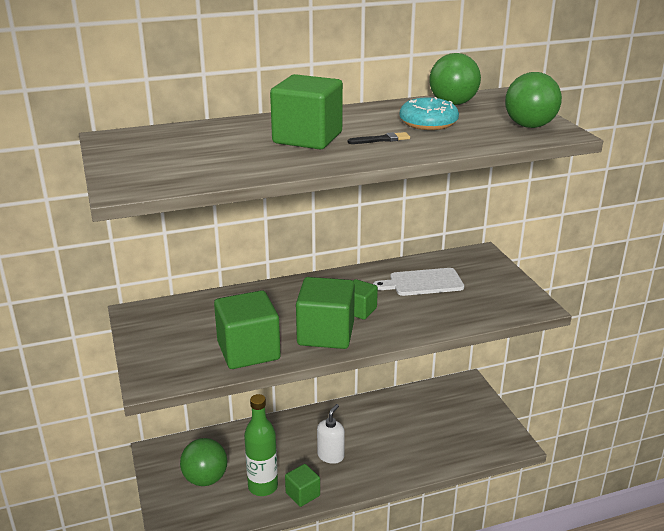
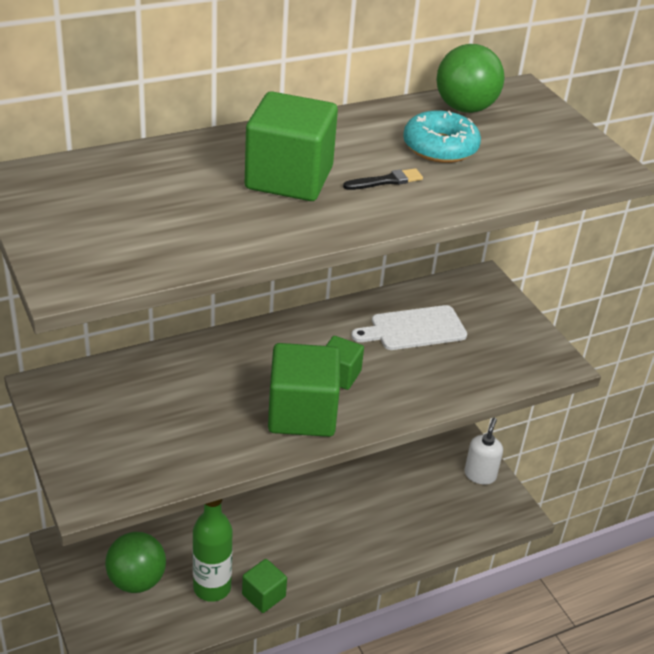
camera: 10 degrees left, 10 degrees up
(248, 351) = (207, 444): green cube -> none
(330, 456) = (292, 540): white soap dispenser -> white soap dispenser (480, 475)
(529, 126) = (568, 153): green ball -> none

